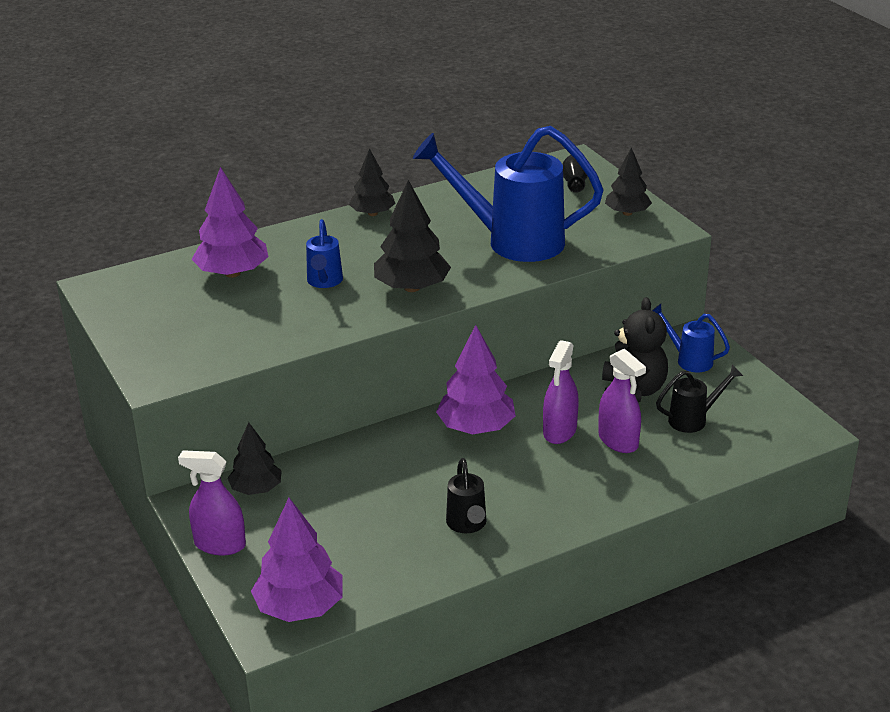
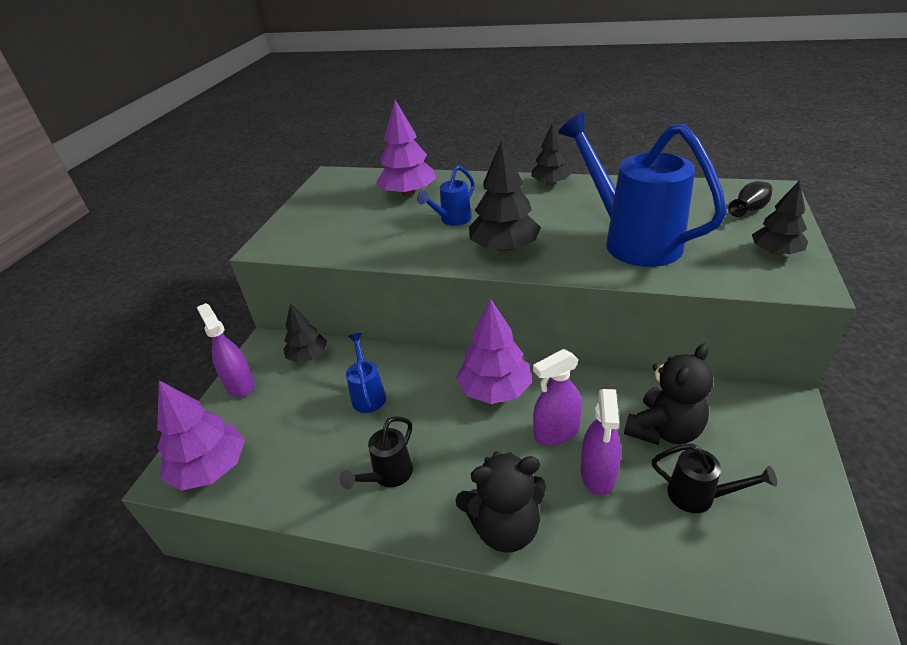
camera: 45 degrees right, 5 degrees up
(592, 504) = (505, 527): none -> black teddy bear
(688, 360) = (756, 426): blue watering can -> blue watering can (368, 394)

